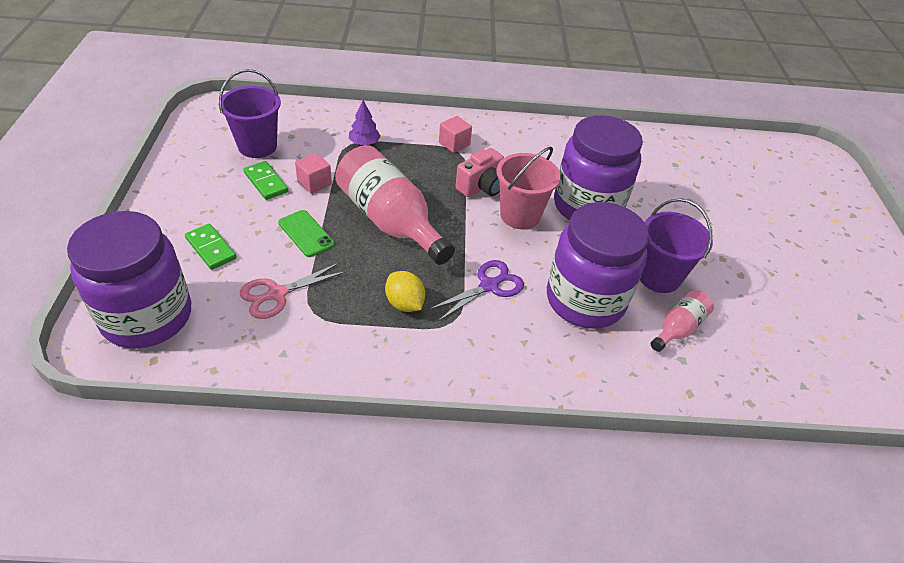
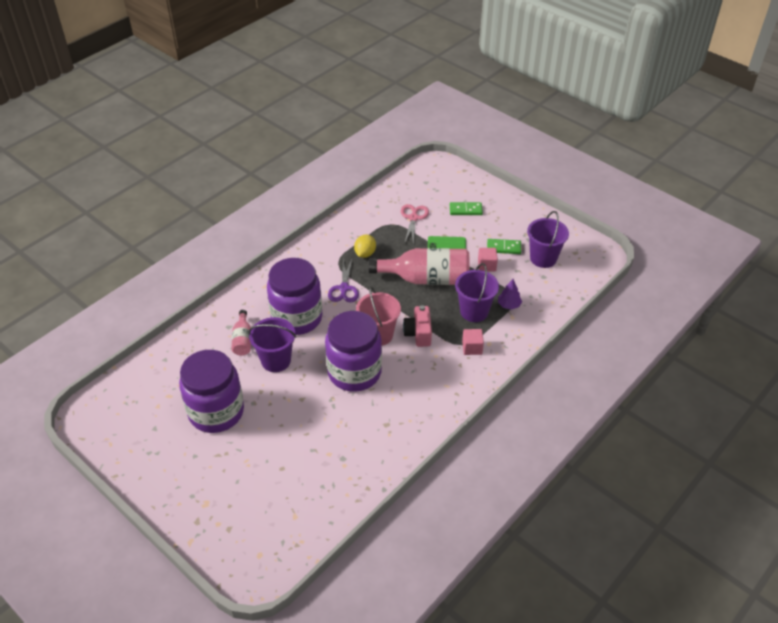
camera: 135 degrees right, 0 degrees up
(147, 316) = (438, 179): purple jar -> purple jar (216, 412)
(402, 162) = (474, 311): none -> purple bucket
(404, 303) = (365, 253): yellow lemon -> yellow lemon turned 75 degrees counterclockwise

